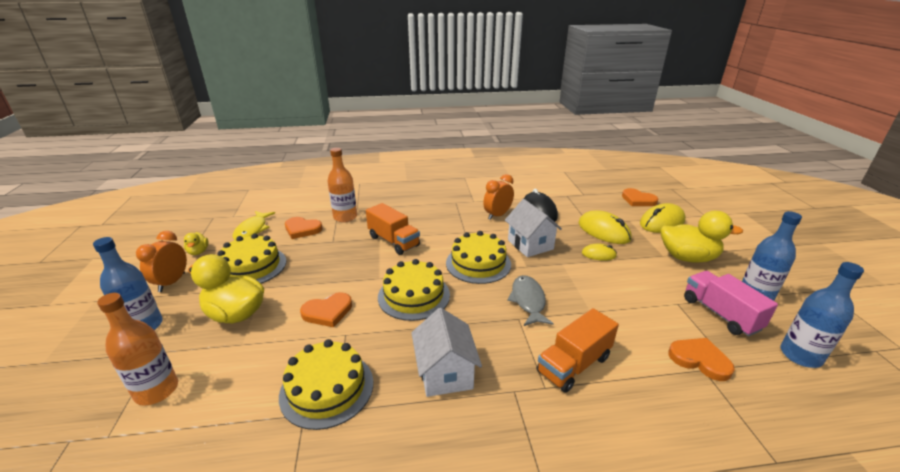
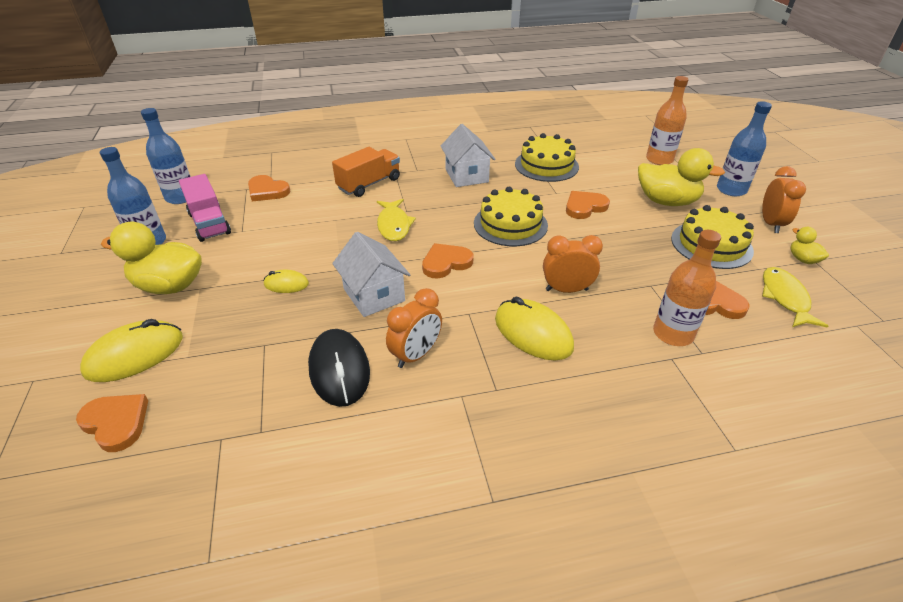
camera: 175 degrees right, 10 degrees up
(393, 241) = (566, 290): orange truck -> orange clock
(478, 263) = (446, 263): yellow cake -> orange heart
(528, 301) = (394, 225): grey fish -> yellow fish
(603, 231) = (250, 328): yellow mouse -> yellow mouse (533, 333)

